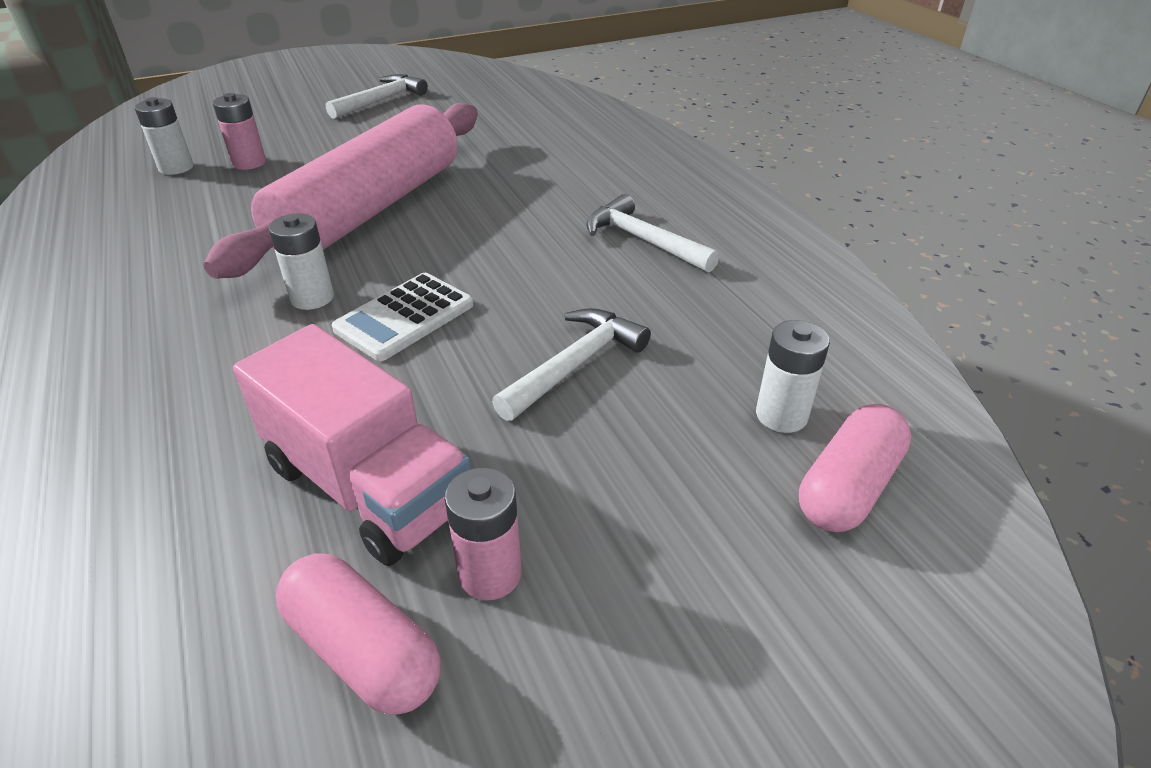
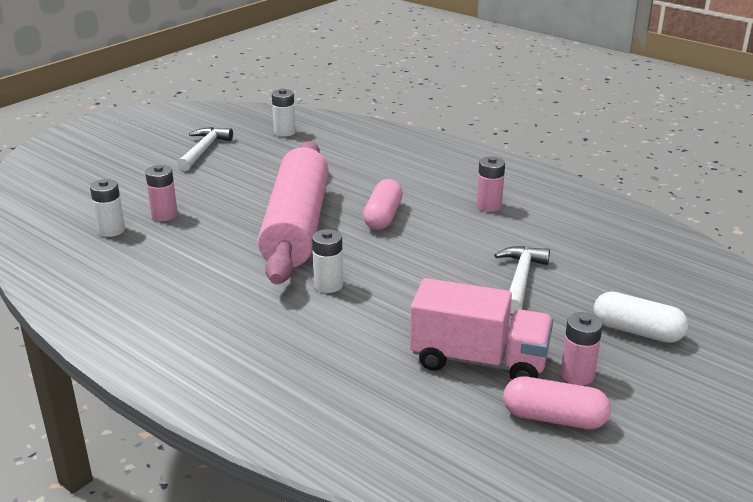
camera: 25 degrees left, 10 degrees down
(405, 317) = (399, 281): white calculator -> none
(643, 240) = (489, 206): white hammer -> pink battery
(675, 522) = (637, 331): none -> white capsule
(781, 415) = (642, 275): white battery -> white battery (284, 132)
(848, 487) = (696, 296): pink capsule -> pink capsule (383, 217)

